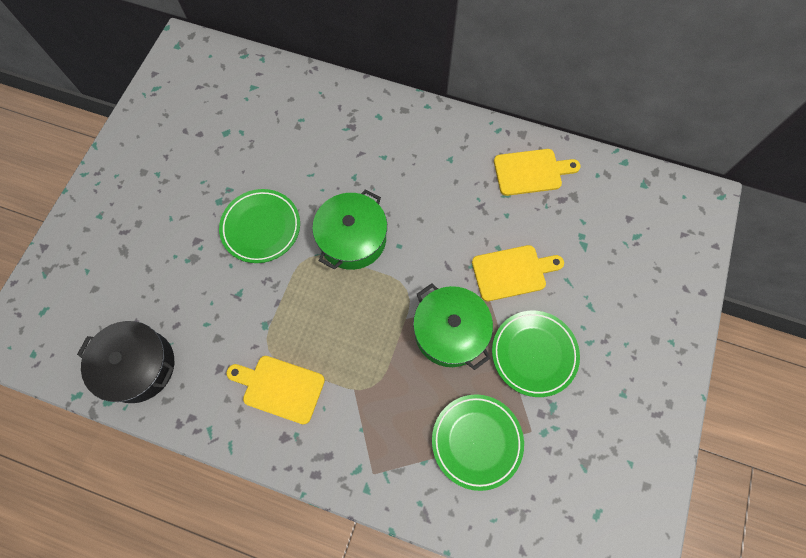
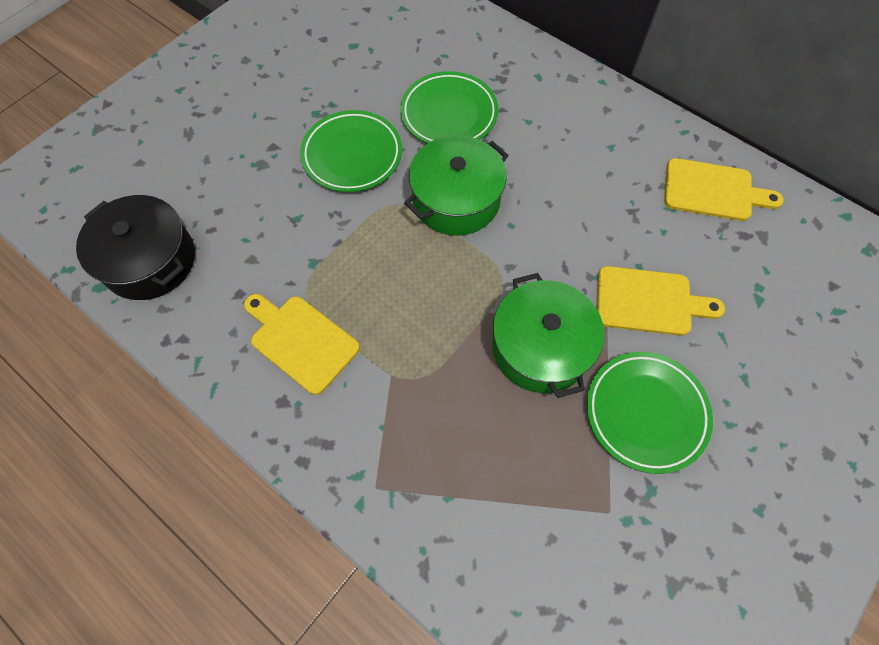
camera: 20 degrees right, 5 degrees down
(476, 441) = (528, 498): green plate -> green plate (449, 114)

